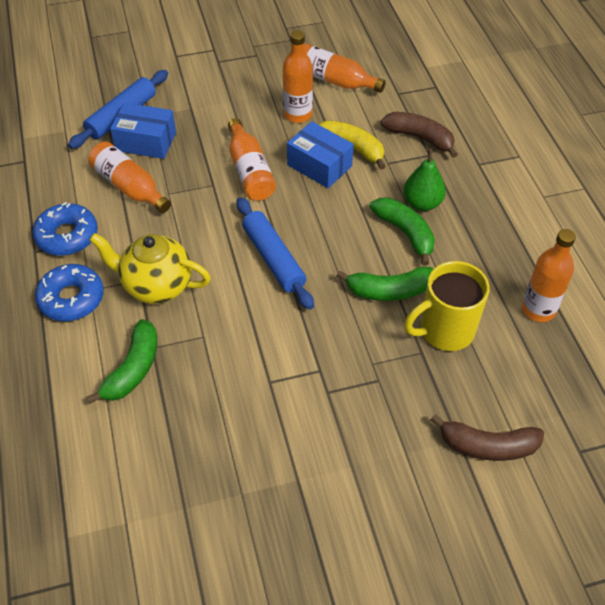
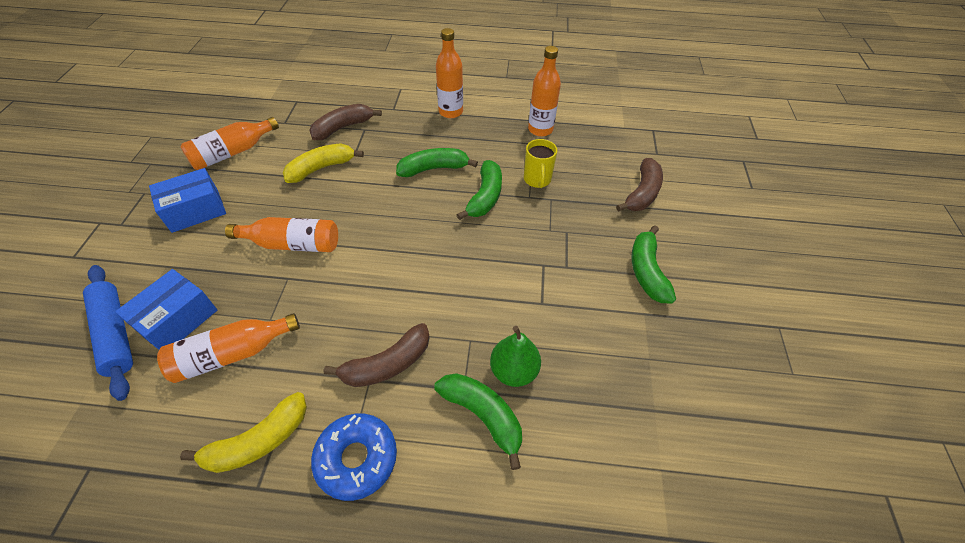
camera: 70 degrees left, 0 degrees up
(67, 236) = (258, 441): blue donut -> yellow banana
(156, 286) = (387, 364): yellow teapot -> brown banana
(273, 259) = (409, 259): blue rolling pin -> none
(297, 114) = (251, 189): orange bottle -> orange bottle (450, 112)
(319, 165) = (324, 194): blue box -> blue box (195, 210)
(359, 472) = (646, 271): none -> green banana
(422, 203) = (410, 149): green pear -> green pear (514, 370)
(445, 331) = (537, 180): yellow mug -> yellow mug, size x0.64

